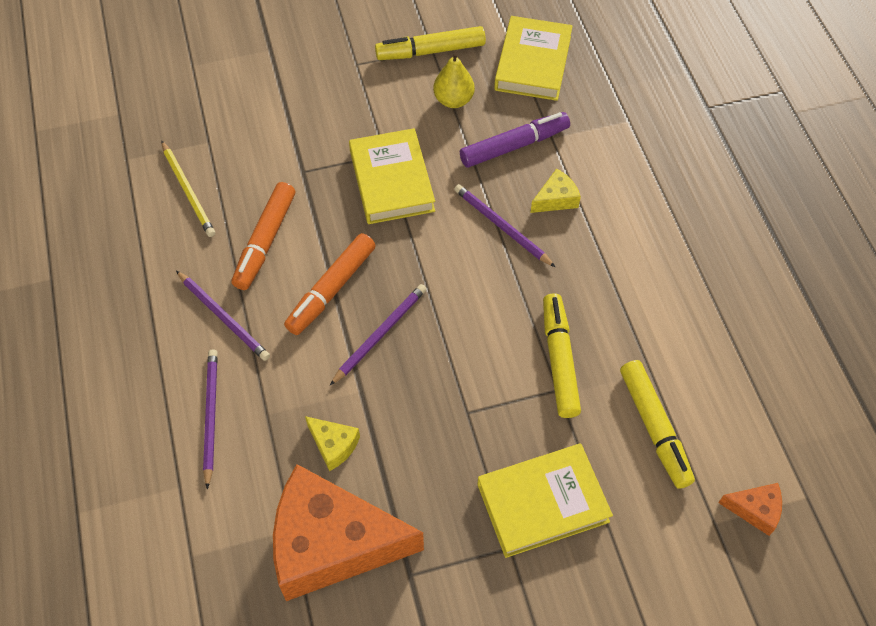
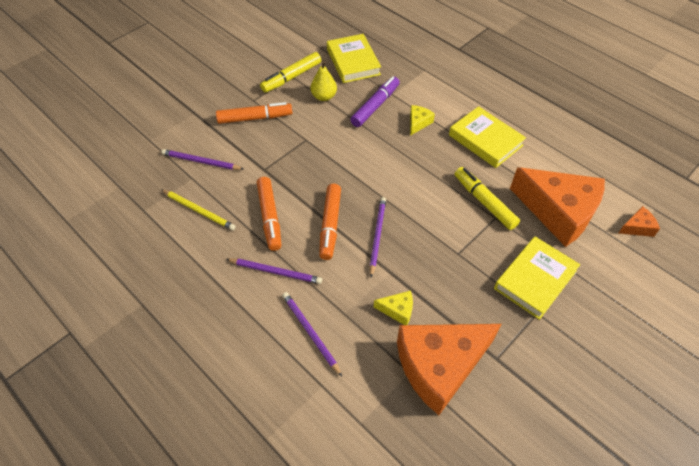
camera: 30 degrees left, 5 degrees down
(341, 92) = (255, 118): none -> orange marker
(391, 181) = (321, 152): yellow book -> yellow book (485, 140)
(501, 226) = (400, 149): purple pencil -> purple pencil (201, 161)
(654, 428) = (558, 212): yellow marker -> orange cheese

